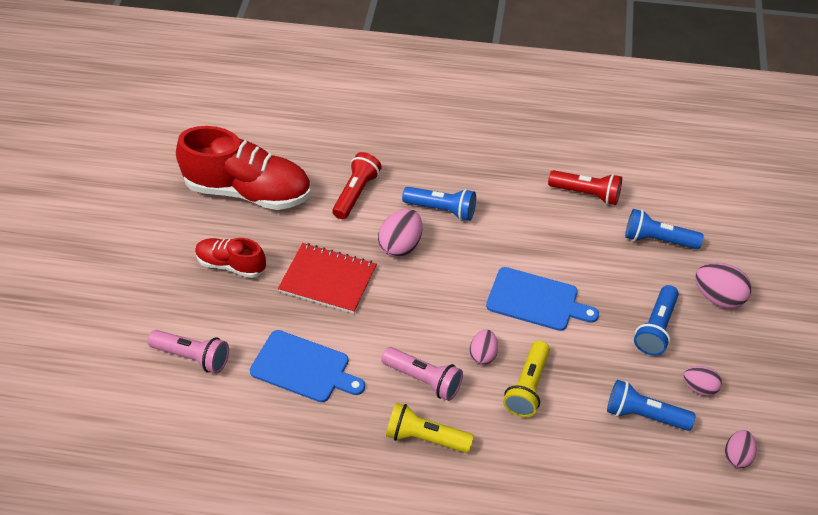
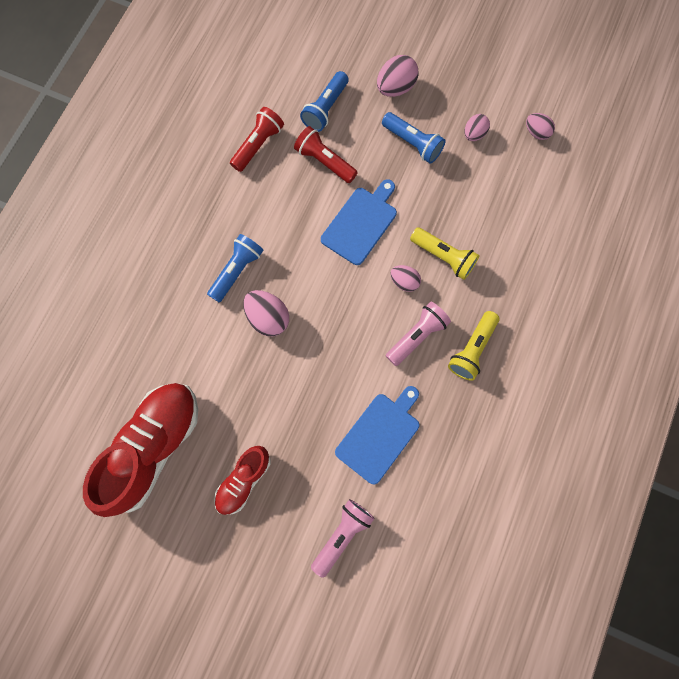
camera: 75 degrees left, 25 degrees up
(328, 280) = (288, 392): red notebook -> none
(356, 193) = (191, 343): red flashlight -> red flashlight (324, 161)
(644, 415) = (488, 181): blue flashlight -> none

